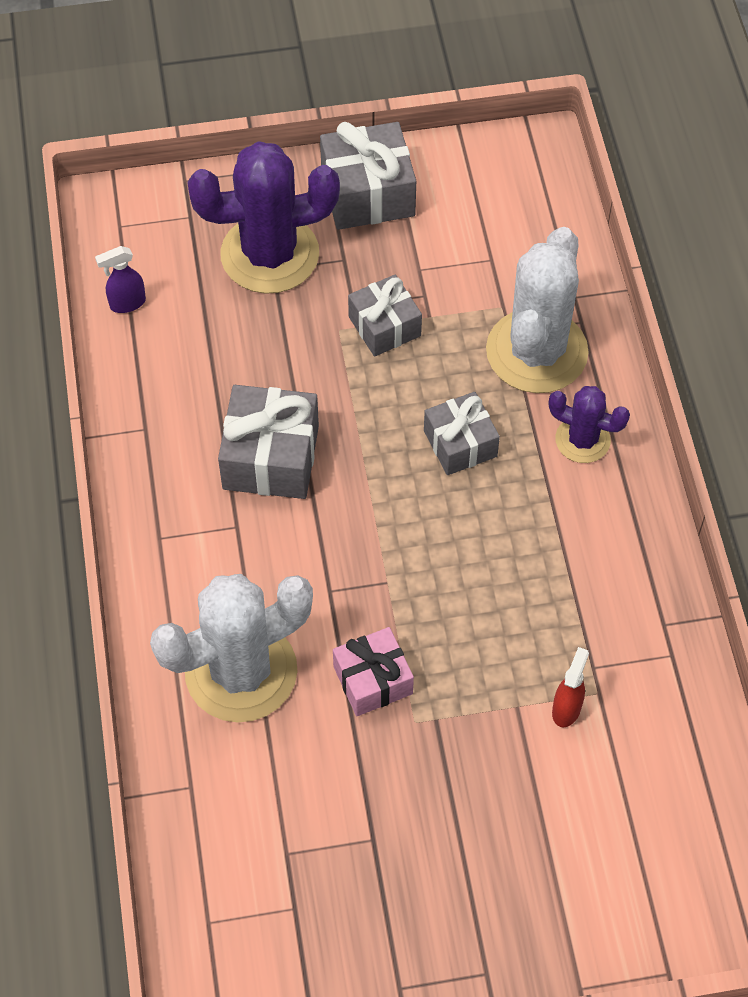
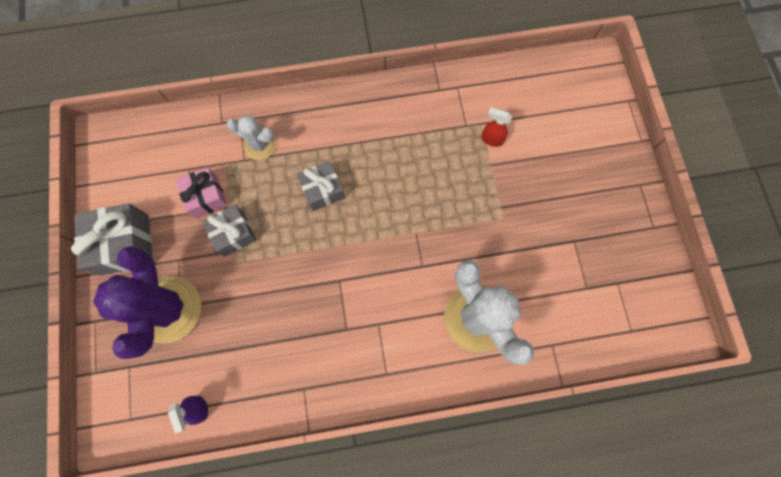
camera: 90 degrees left, 15 degrees up
(271, 457) = (328, 304): grey gift -> none
(373, 680) = (479, 241): pink gift -> pink gift (206, 197)
(536, 352) = (260, 145): white cactus -> white cactus, size x0.53
(582, 440) = (322, 123): purple cactus -> none

